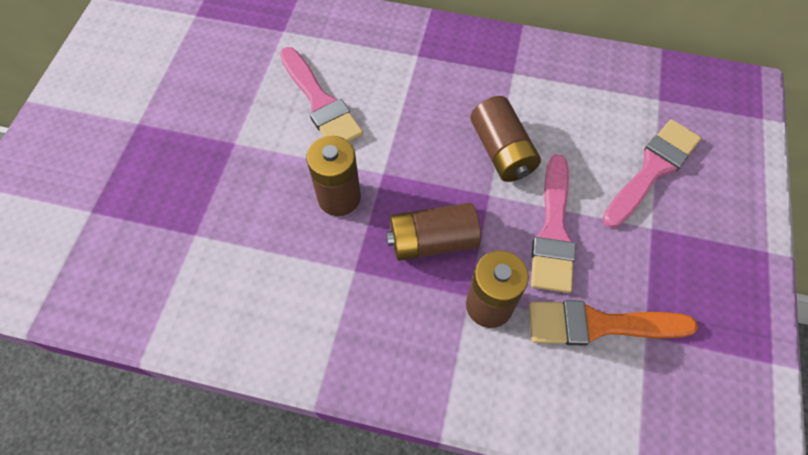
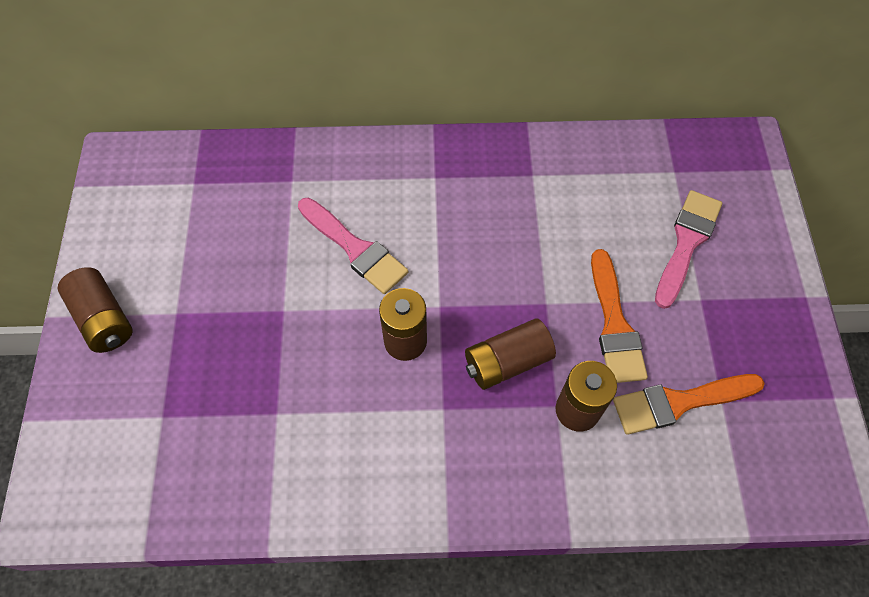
camera: 15 degrees left, 0 degrees up
(502, 151) = (545, 257): brown battery -> brown battery (104, 319)
(553, 231) = (614, 324): pink brush -> orange brush

